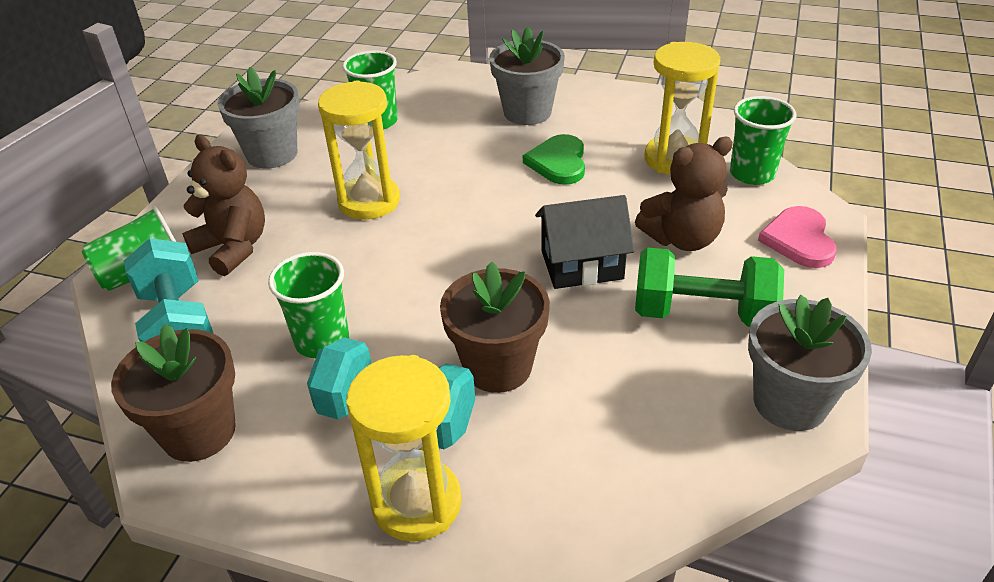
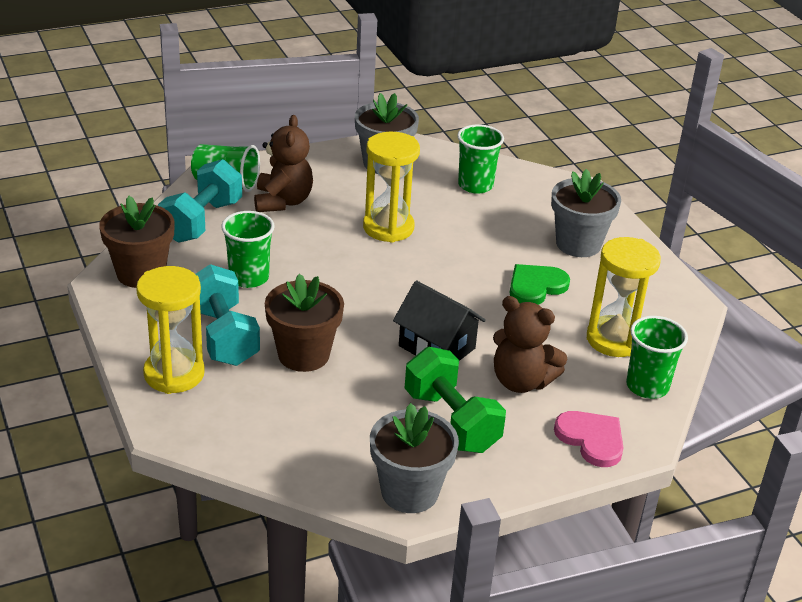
camera: 45 degrees right, 5 degrees down
(799, 240) = (591, 439): pink heart -> pink heart turned 90 degrees clockwise

